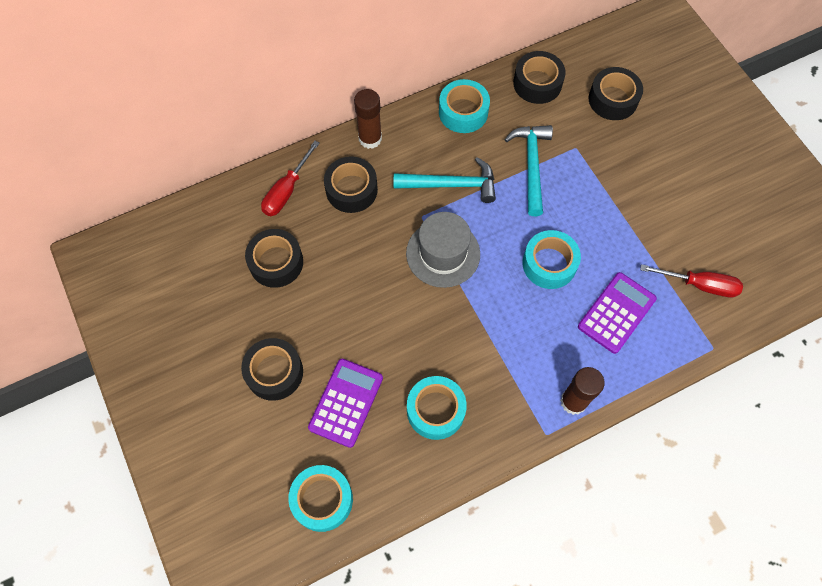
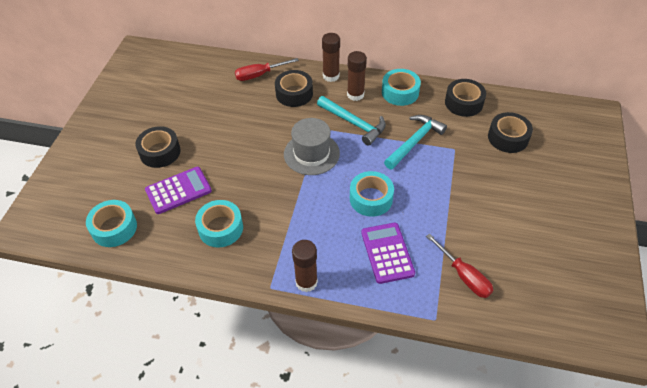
camera: 40 degrees right, 15 degrees down
(276, 262) = (217, 103): black tape -> none
(419, 146) = (355, 95): none -> brown glue stick
(616, 313) = (387, 253): purple calculator -> purple calculator turned 90 degrees counterclockwise

